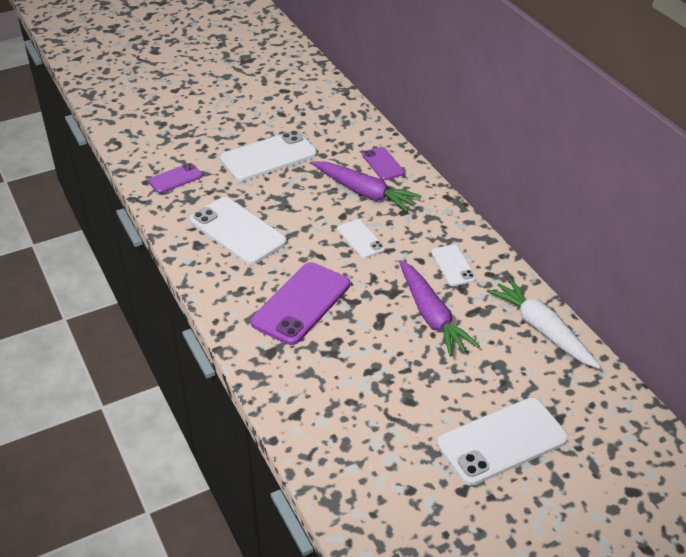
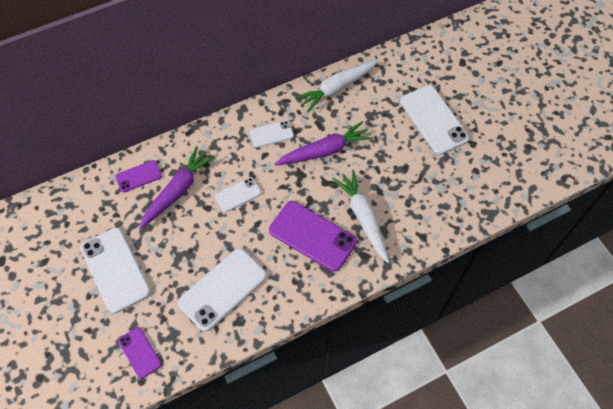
camera: 90 degrees left, 20 degrees up
(327, 352) = (363, 217): none -> white carrot

